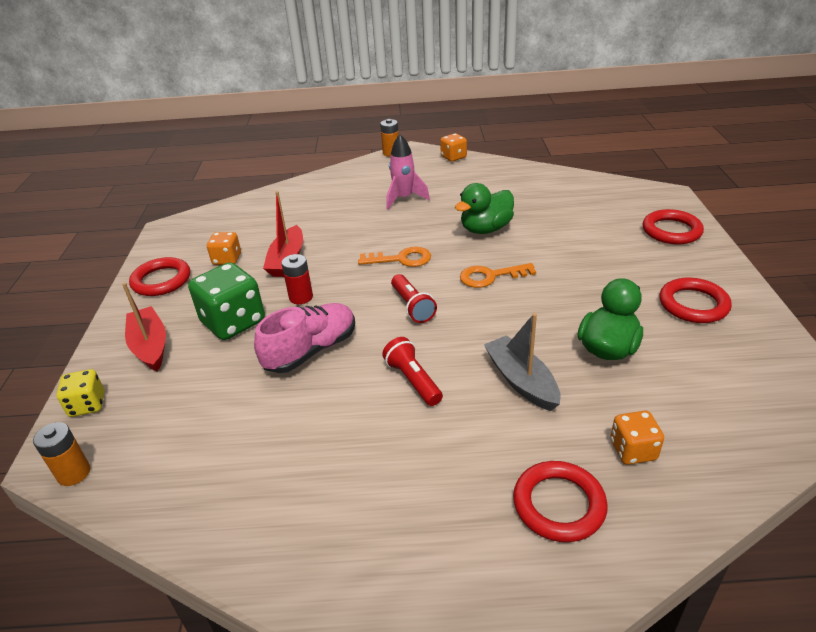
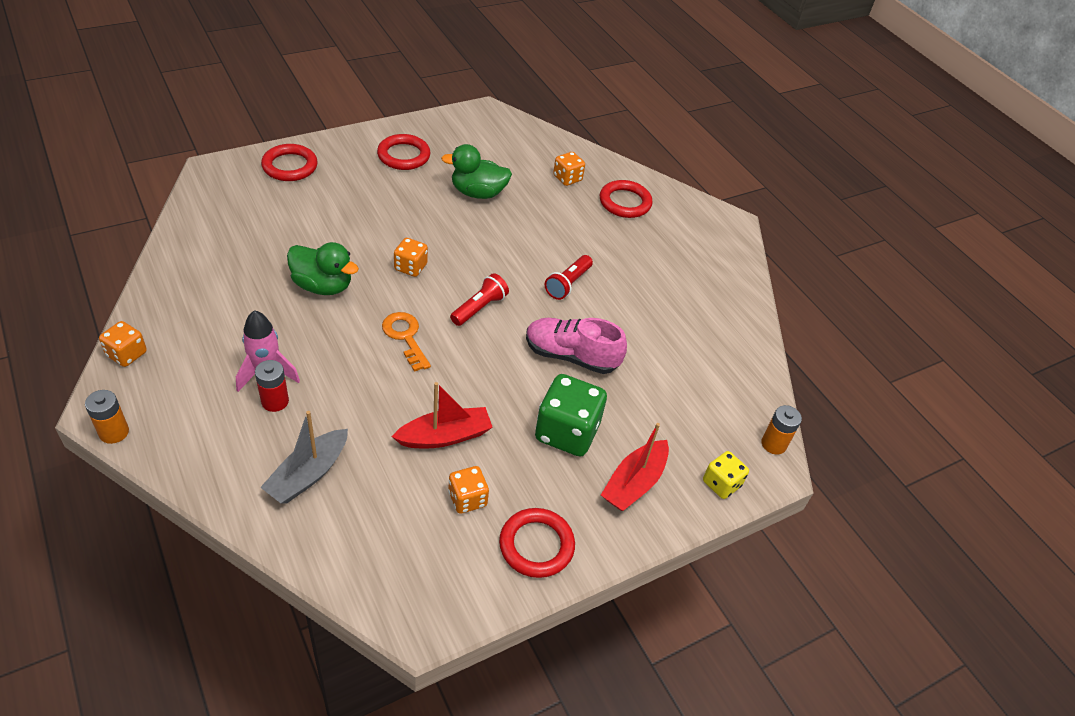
camera: 125 degrees left, 10 degrees up
(301, 297) = (504, 394): red battery -> red battery (275, 401)
(490, 276) = (410, 267): orange key -> orange dice
(521, 381) = (535, 229): grey boat -> grey boat (308, 474)

